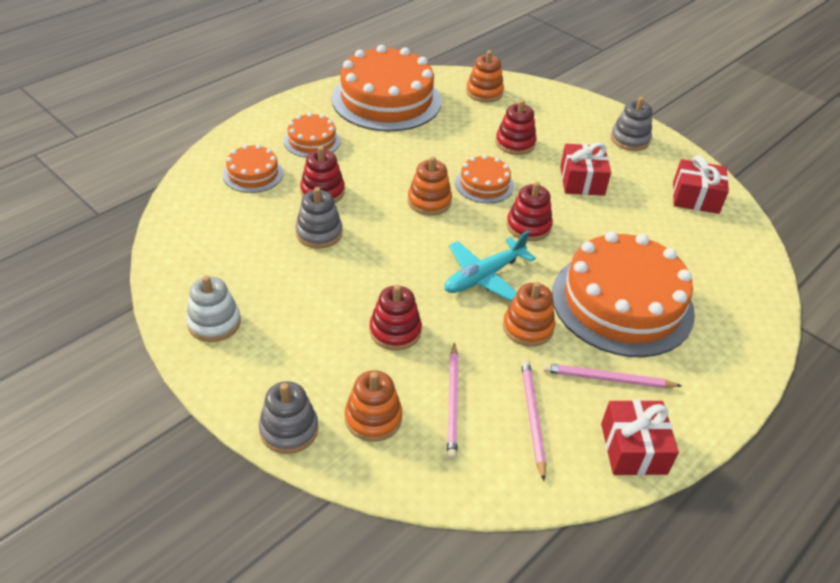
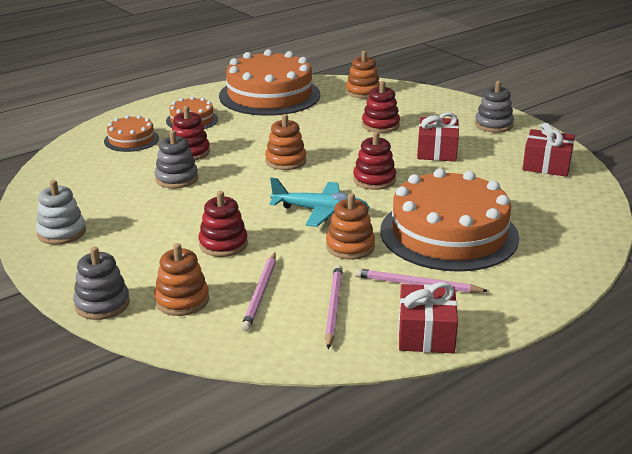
camera: 10 degrees right, 15 degrees down
(484, 184) = (341, 151): orange cake -> none
(484, 276) = (320, 211): turquoise plane -> turquoise plane turned 135 degrees counterclockwise

